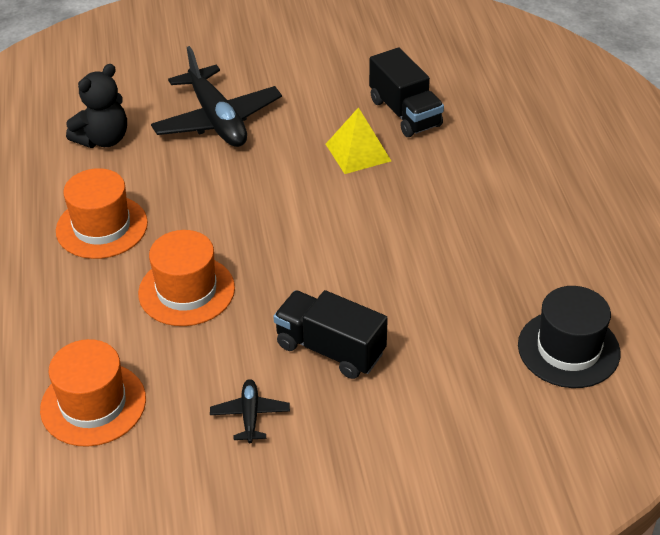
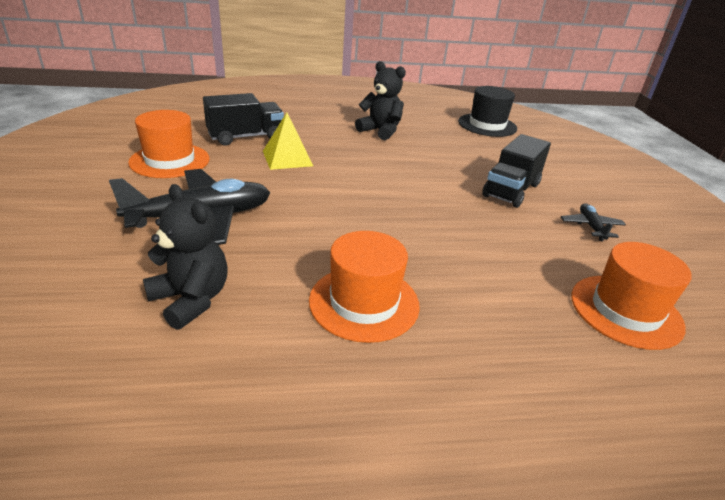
camera: 90 degrees left, 10 degrees down
(186, 291) = (460, 249): orange hat -> orange hat (170, 161)
(250, 415) = (591, 227): black plane -> black plane turned 90 degrees clockwise
(479, 224) = (380, 131): none -> black teddy bear

